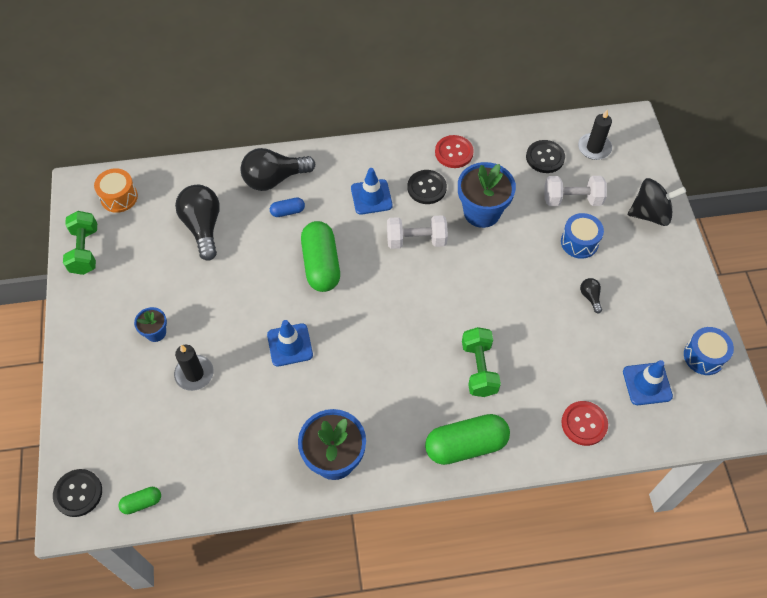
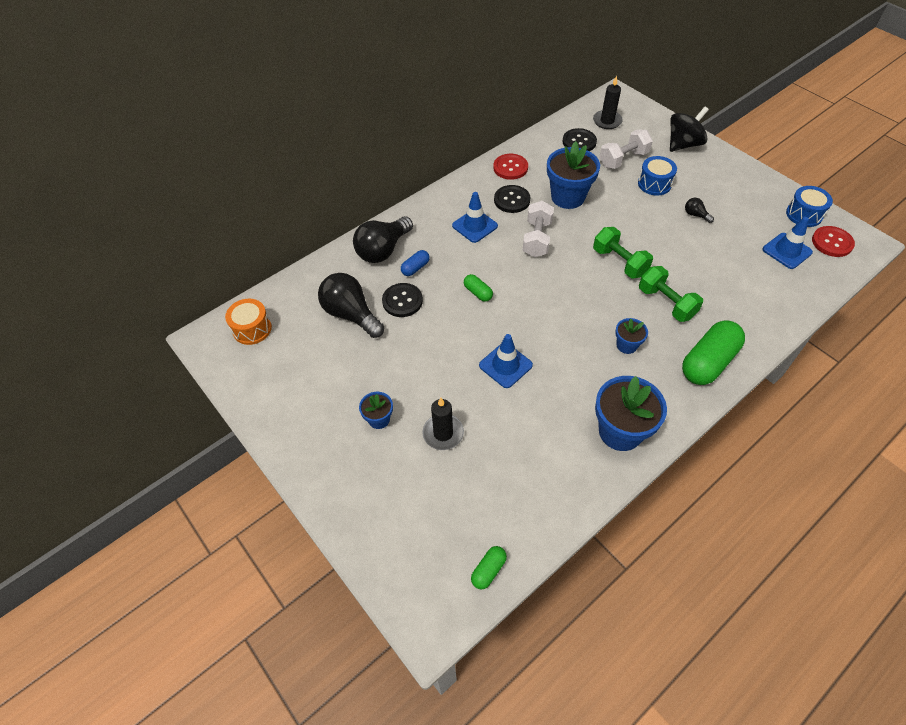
camera: 30 degrees left, 5 degrees down
(78, 493) = (420, 600): black button -> black button (402, 301)
(85, 250) = (254, 388): green dumbbell -> green dumbbell (619, 262)
(321, 264) = (478, 292): green capsule -> green capsule, size x0.48
(407, 387) = (626, 345): none -> blue flower pot
(416, 240) = (537, 239): white dumbbell -> white dumbbell turned 45 degrees counterclockwise
(584, 424) = (773, 300): red button -> red button (832, 242)

